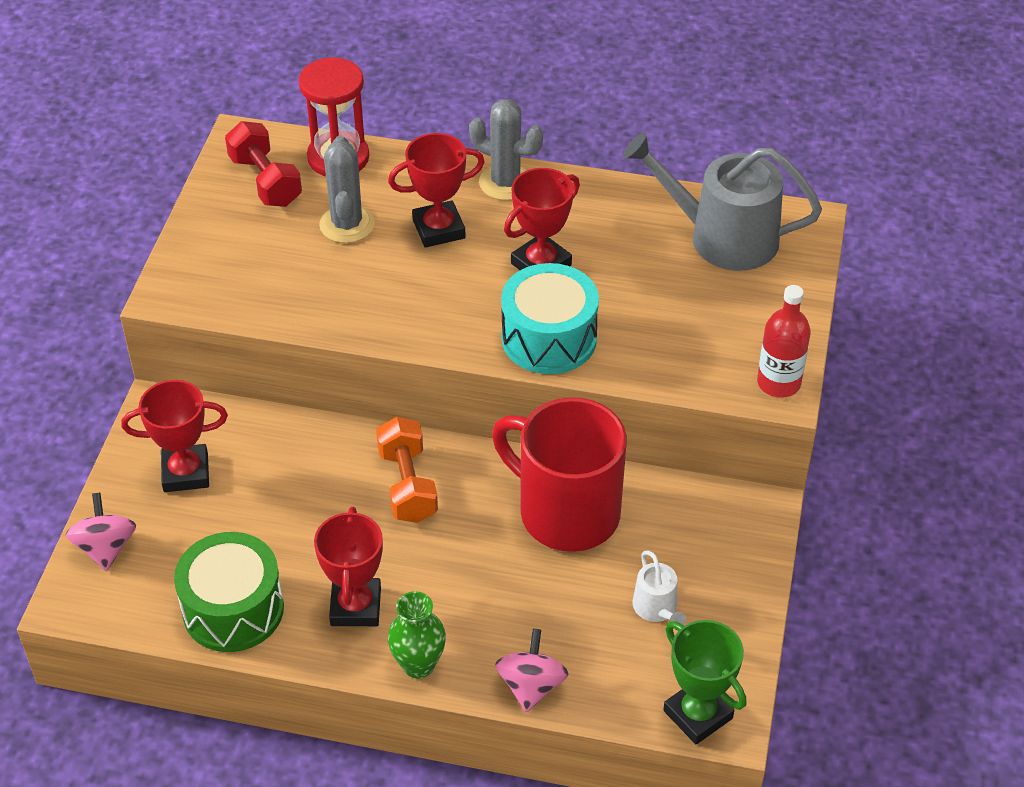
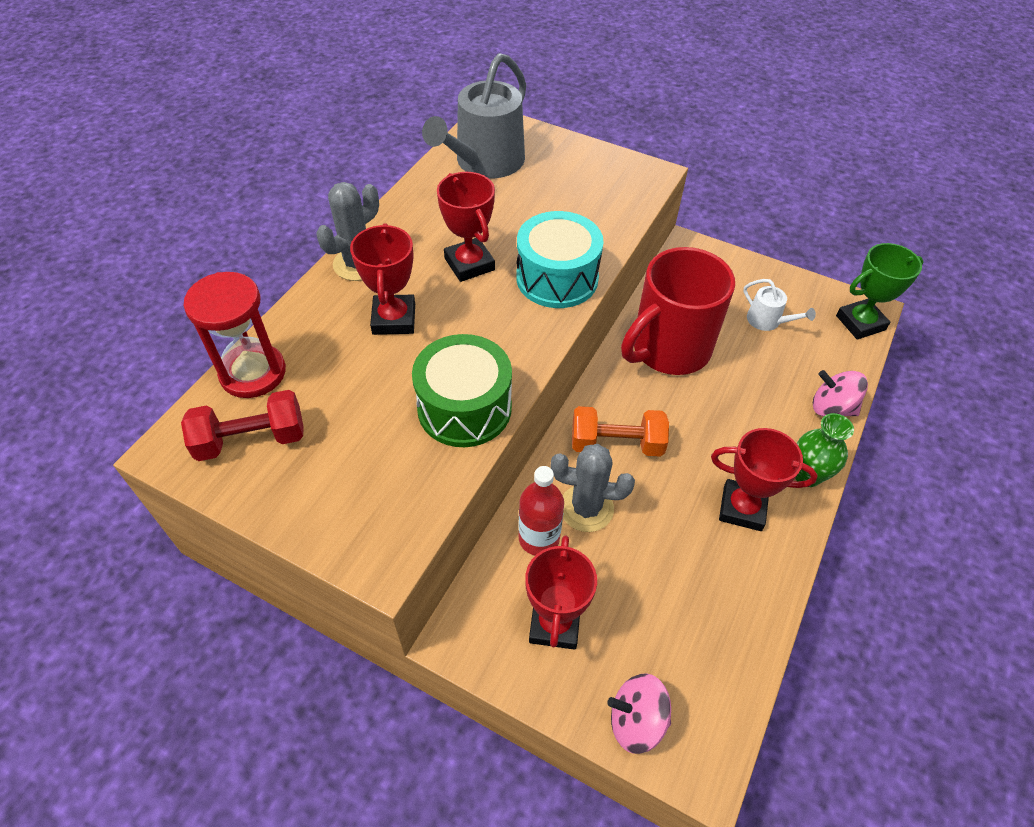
camera: 75 degrees left, 5 degrees up
(233, 609) = (733, 608): green drum -> green drum (464, 408)
(347, 224) = (353, 384): grey cactus -> grey cactus (586, 508)
(657, 608) = (767, 321): white watering can -> white watering can turned 45 degrees clockwise
(778, 383) = (642, 172): red bottle -> red bottle (539, 538)

